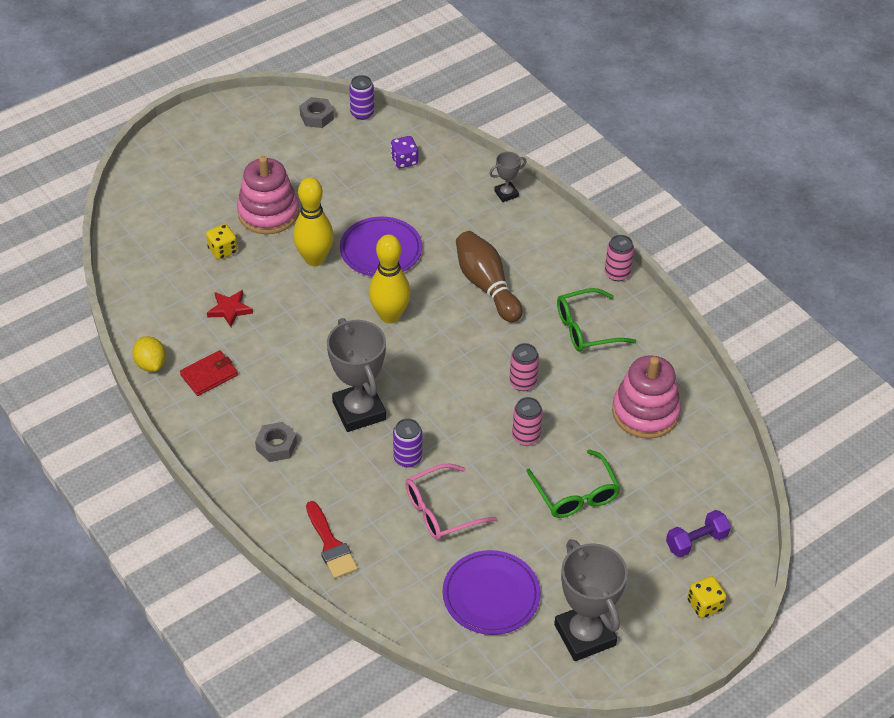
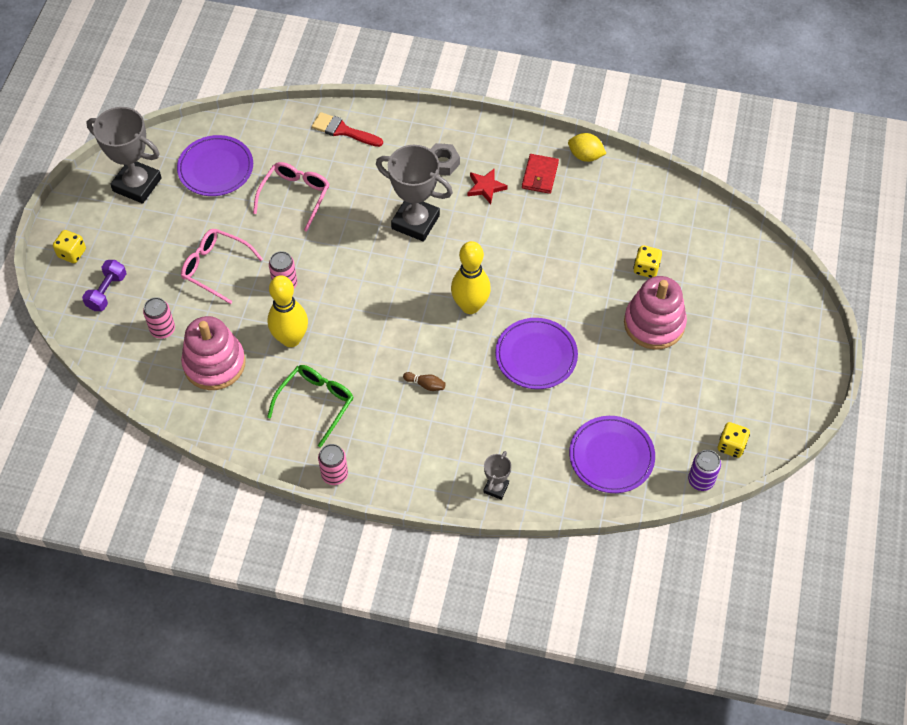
camera: 140 degrees right, 10 degrees up
(229, 310) = (584, 228): red star -> red star (486, 187)
(315, 259) = (574, 311): yellow bowling pin -> yellow bowling pin (291, 339)
(317, 117) = (731, 446): grey nut -> yellow dice
(404, 161) = (611, 456): purple dice -> purple plate
(407, 458) = (350, 214): purple can -> none
(486, 286) = (425, 384): brown bowling pin -> brown bowling pin, size x0.40
(522, 382) = (324, 323): pink can -> pink can (163, 330)
(575, 494) = (215, 268): green glasses -> pink glasses

